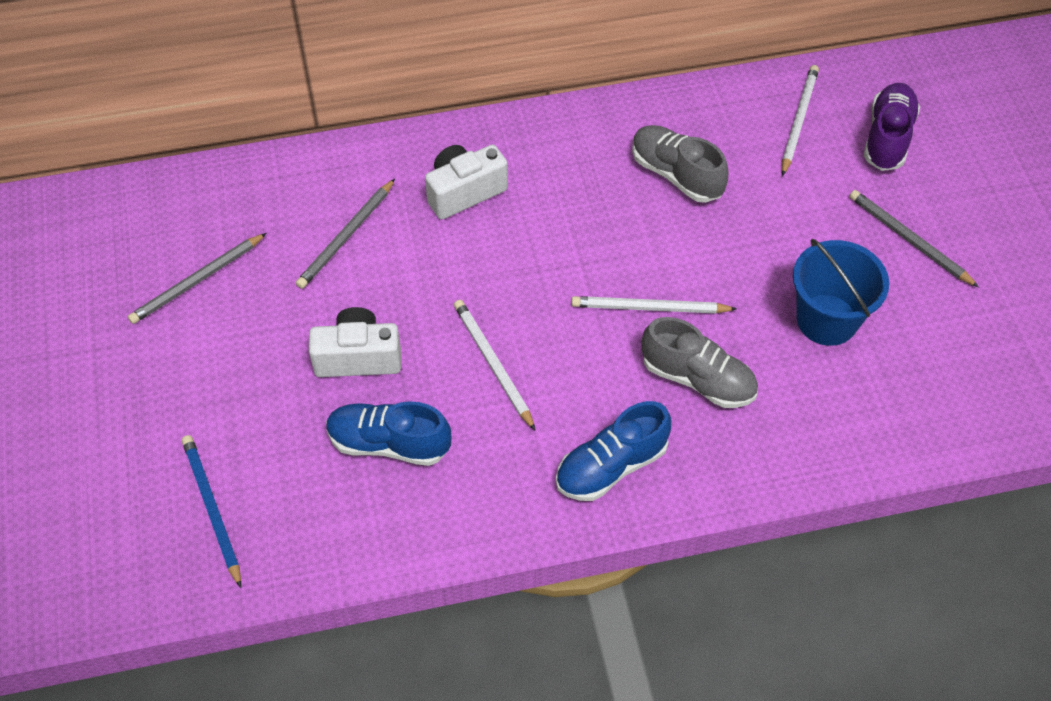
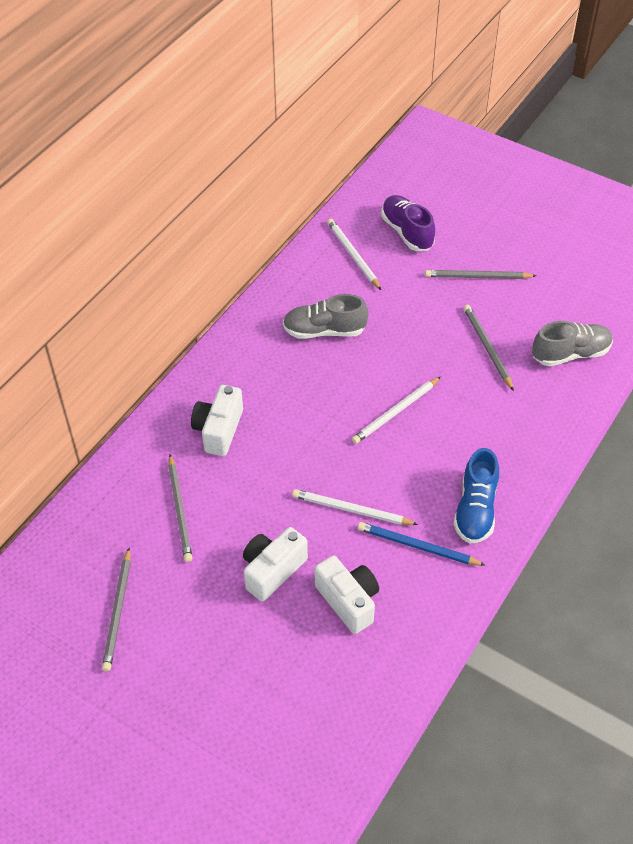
camera: 45 degrees left, 5 degrees down
(212, 509) = (294, 728): blue pencil -> blue pencil (417, 546)
(389, 443) = (348, 601): blue shoe -> white camera
(698, 379) = (463, 428): grey shoe -> grey shoe (570, 354)
(827, 320) = (487, 347): blue bucket -> grey pencil

